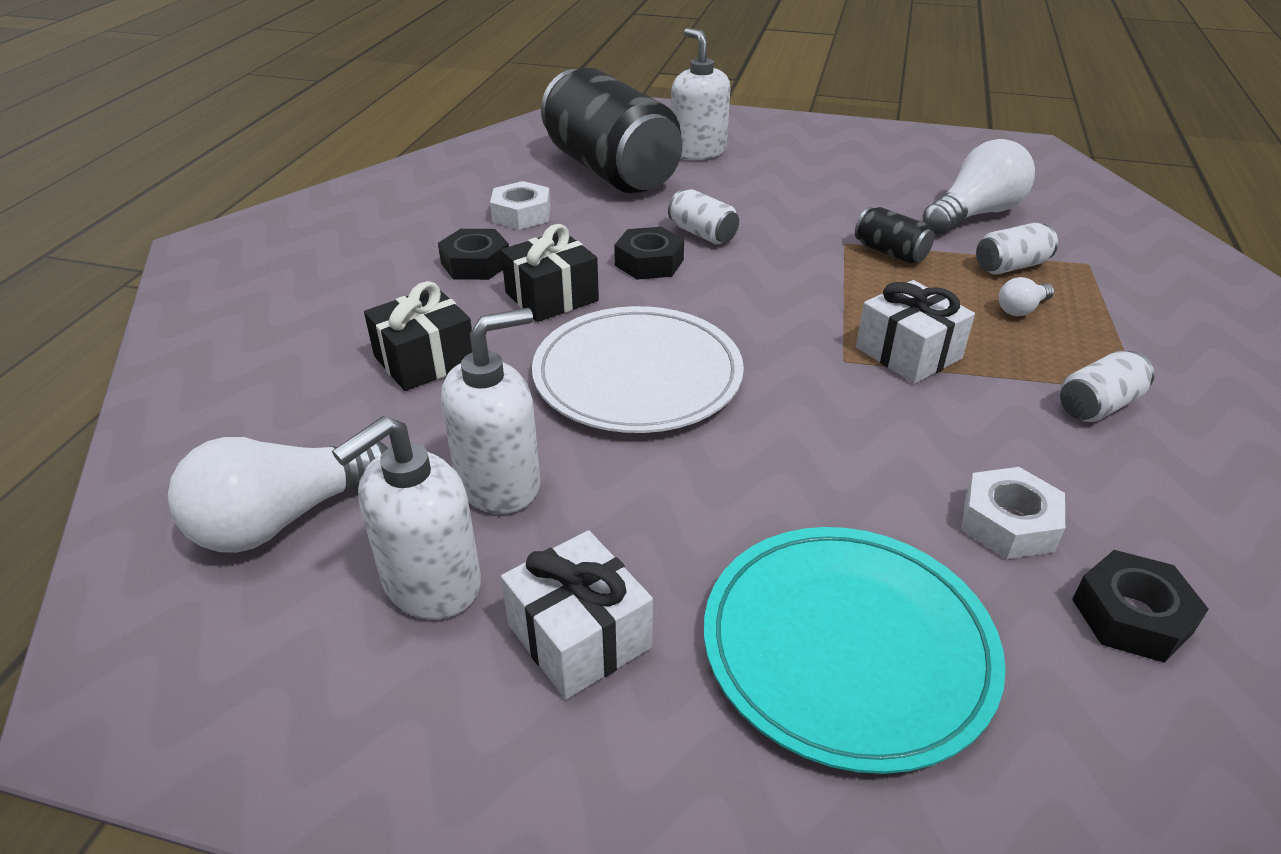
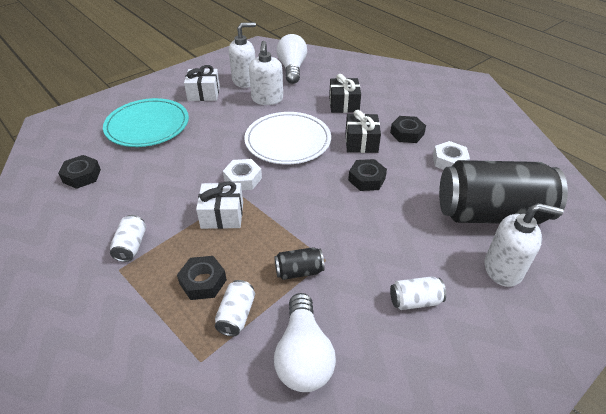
camera: 125 degrees right, 5 degrees up
(431, 583) = (245, 81): white soap dispenser -> white soap dispenser turned 75 degrees clockwise
(702, 234) = (381, 210): white can -> white can (415, 301)
(1008, 523) = (132, 177): white nut -> white nut (243, 179)
(1021, 309) = (203, 282): white light bulb -> black nut

